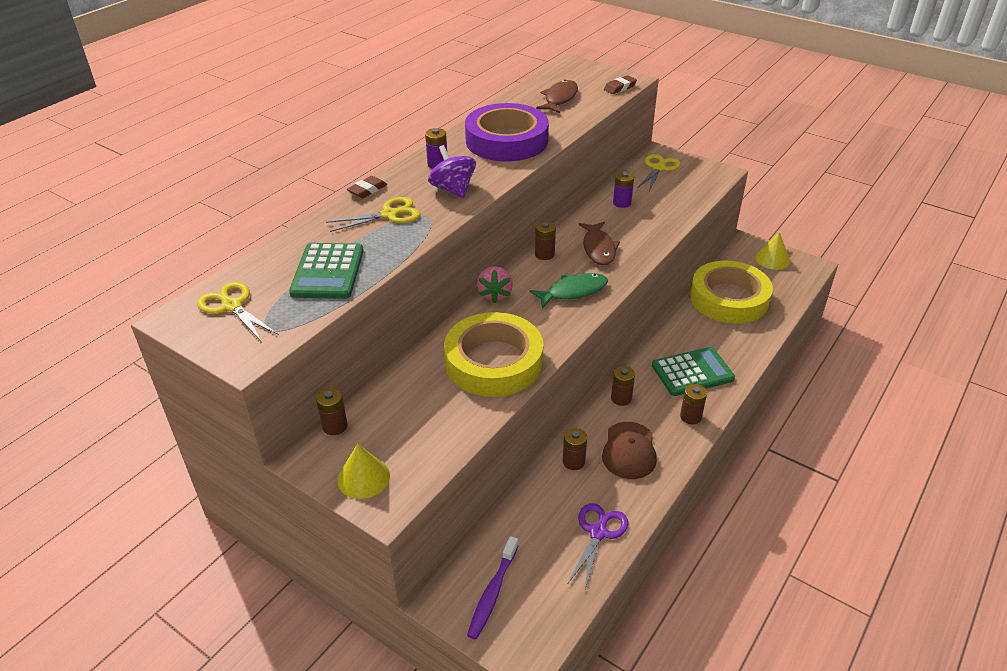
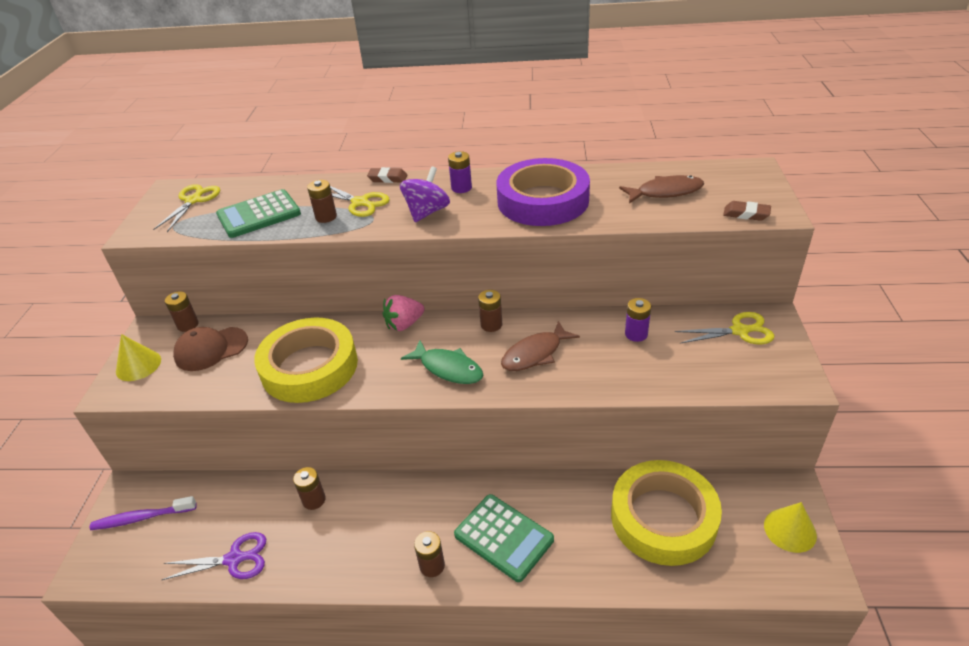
camera: 60 degrees right, 0 degrees up
(621, 398) = (421, 496): brown battery -> brown battery (326, 217)
(629, 451) = (351, 535): brown cap -> brown cap (211, 349)

